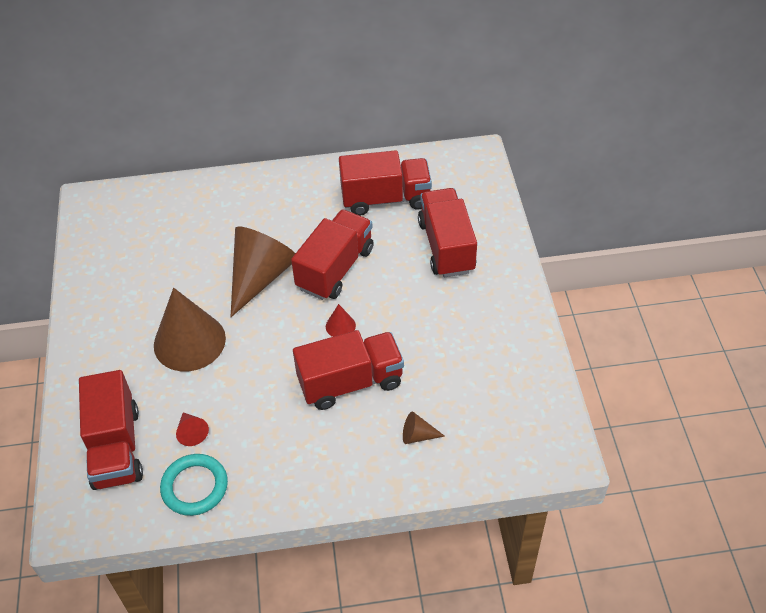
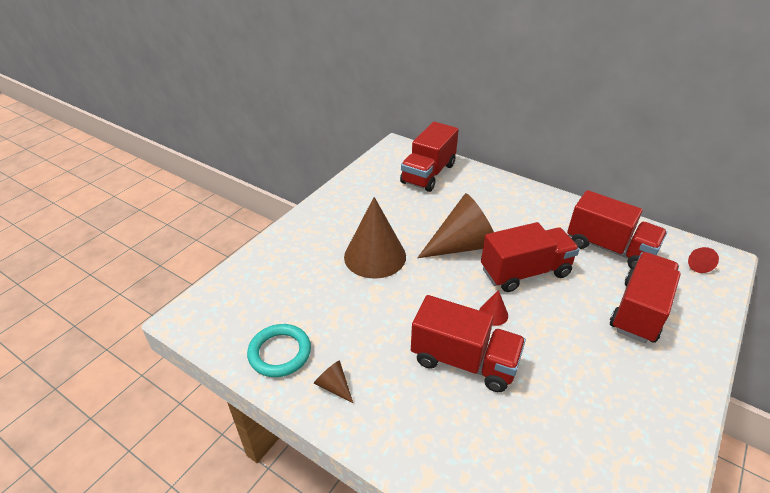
camera: 40 degrees right, 10 degrees down
(116, 447) = (263, 290): red truck -> red truck (428, 174)
(192, 432) = (316, 314): red cone -> red cone (697, 264)
(417, 435) = (484, 448): brown cone -> brown cone (334, 386)

